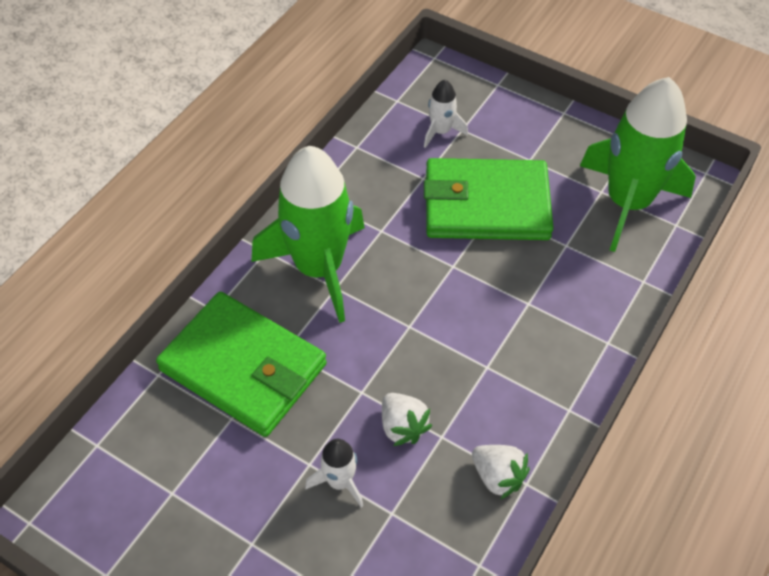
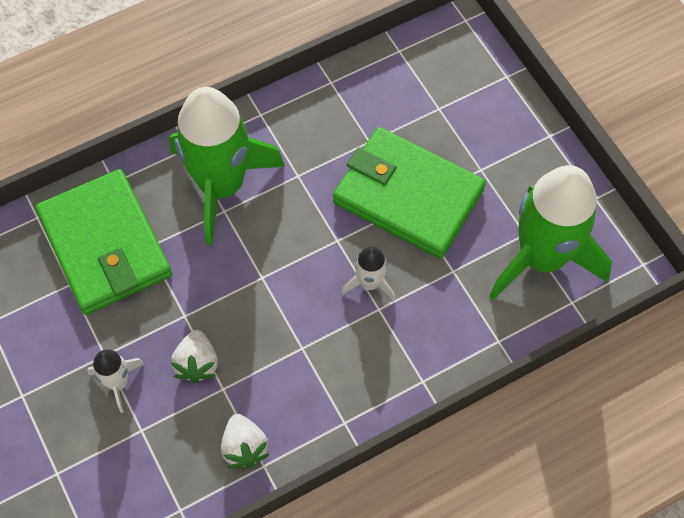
camera: 30 degrees right, 10 degrees up
(441, 131) = (417, 102): white rocket -> white rocket (370, 283)

